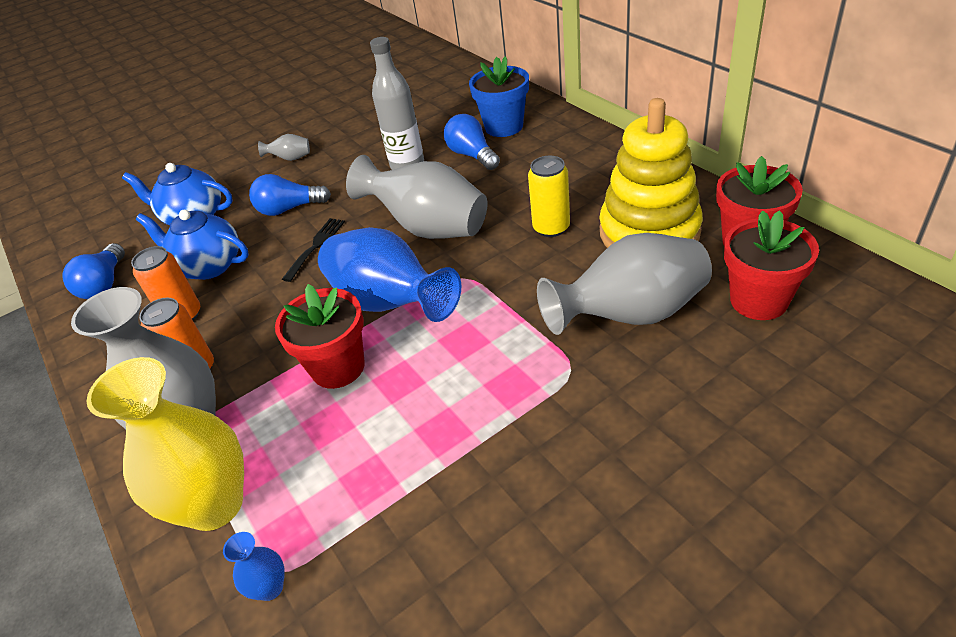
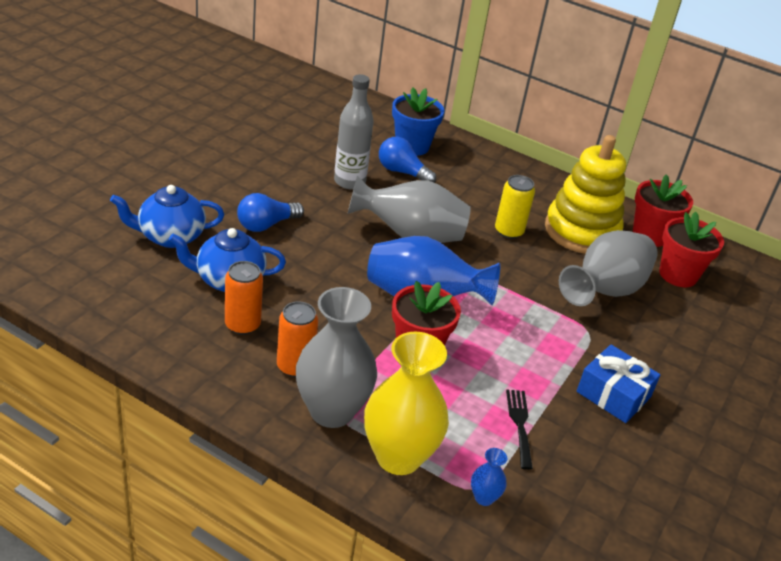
camera: 35 degrees left, 5 degrees down
(104, 284) = (130, 305): blue light bulb -> none
(290, 158) = (226, 177): grey vase -> none
(316, 246) = (320, 257): black fork -> black fork (519, 424)
(547, 468) = (613, 394): none -> blue gift

